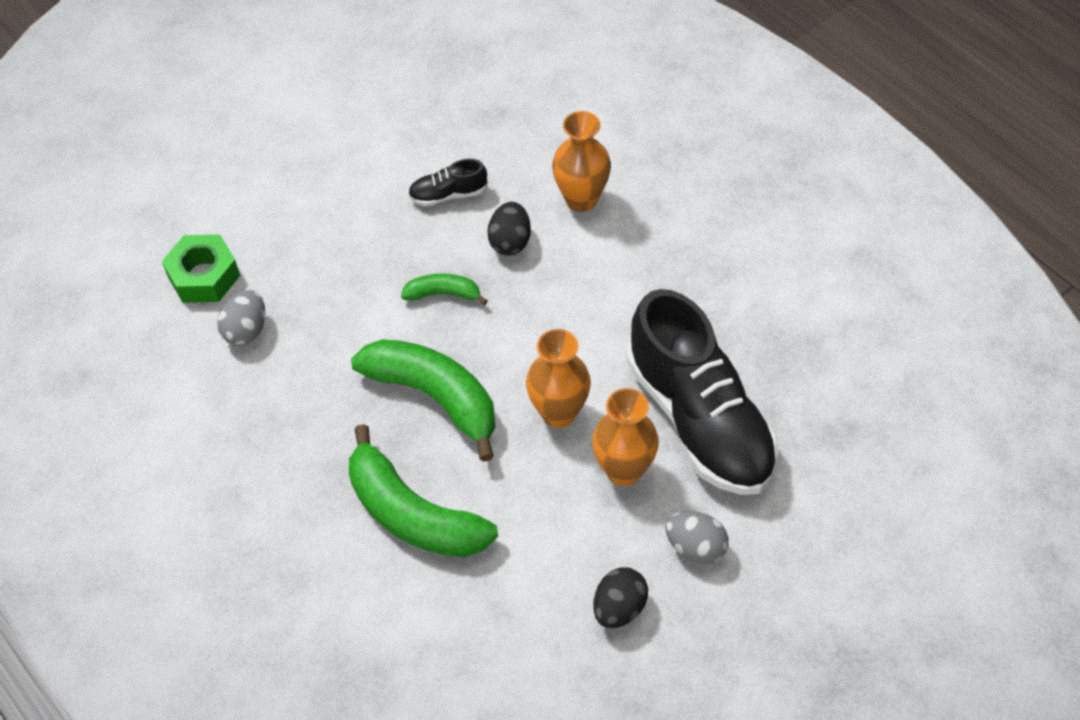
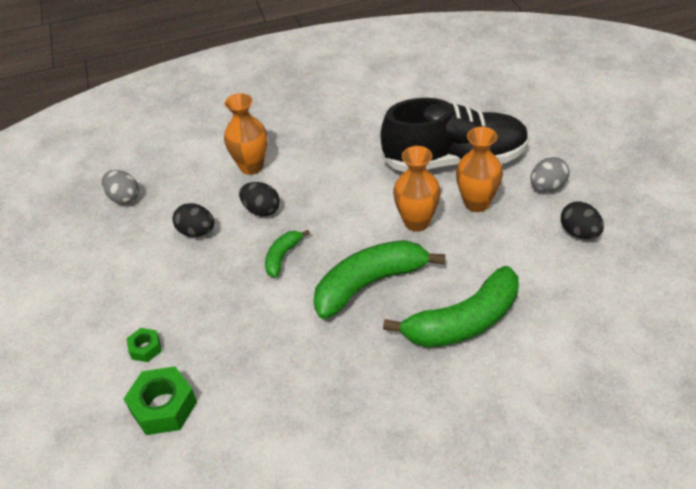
camera: 65 degrees left, 10 degrees down
(246, 330) = (238, 388): grey egg -> grey egg (124, 198)
(268, 227) = (145, 348): none -> green nut
(448, 194) = (196, 232): black shoe -> black egg

